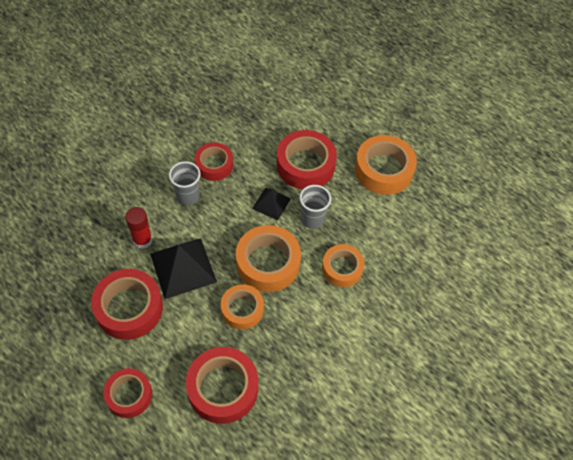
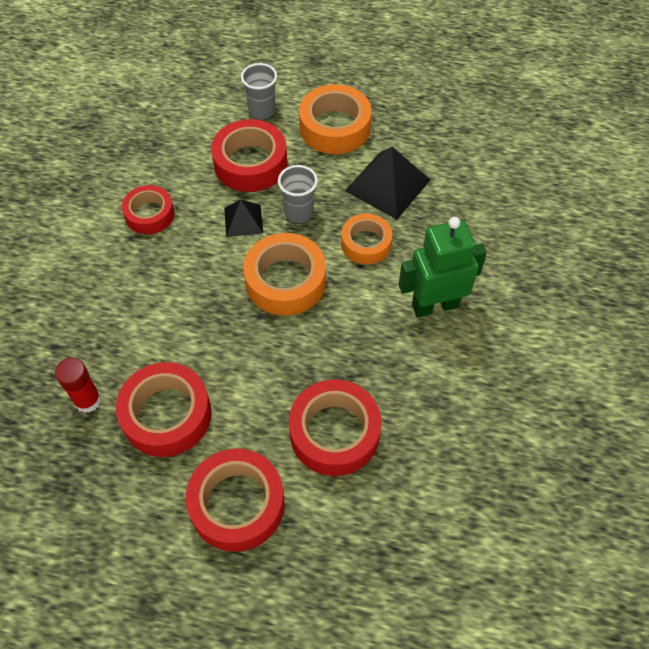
camera: 30 degrees left, 0 degrees up
(129, 395) = (237, 504): red tape -> red tape, size x1.56
(142, 240) = (127, 335): red glue stick -> red glue stick (87, 400)
(183, 267) = (196, 338): black pyramid -> black pyramid (388, 185)
(188, 196) = (144, 262): grey cup -> grey cup (262, 111)
(242, 309) = (294, 342): orange tape -> none
(357, 342) = (435, 305): none -> green robot

